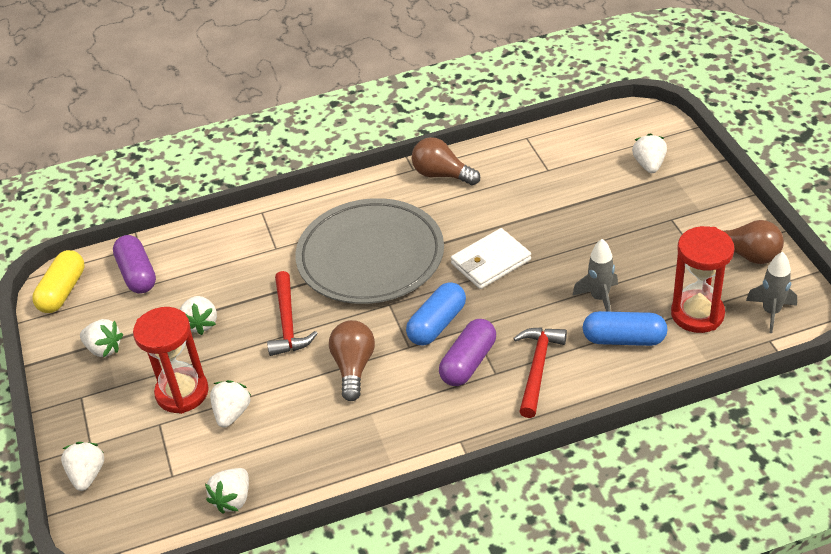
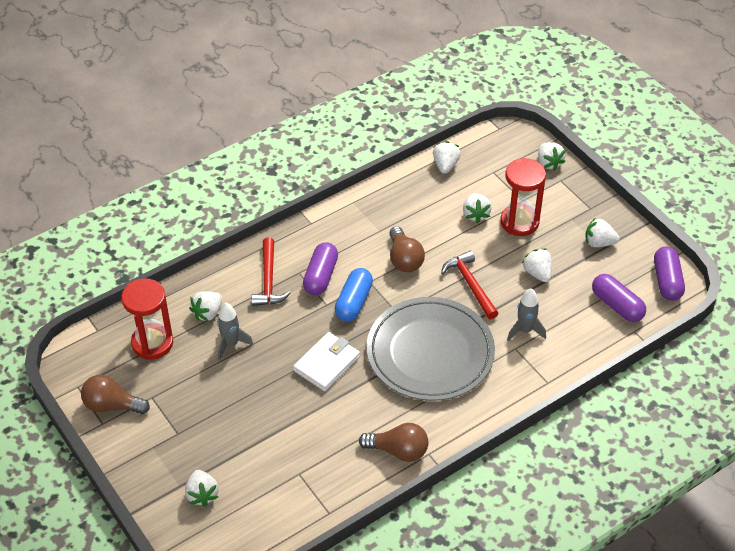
camera: 160 degrees right, 5 degrees up
(63, 291) = (667, 281): yellow capsule -> purple capsule
(624, 339) = (207, 313): blue capsule -> white strawberry
(771, 312) = (95, 354): grey rocket -> grey rocket (525, 330)

